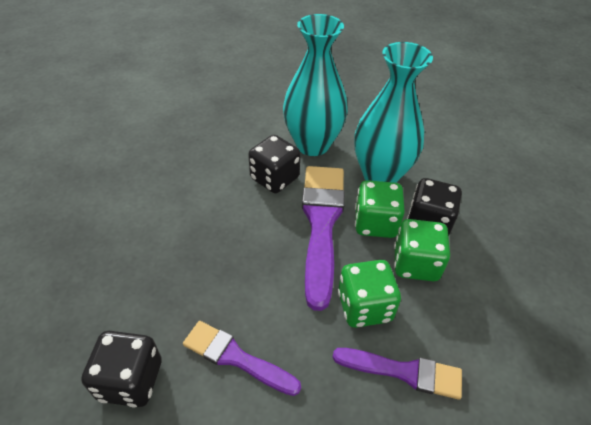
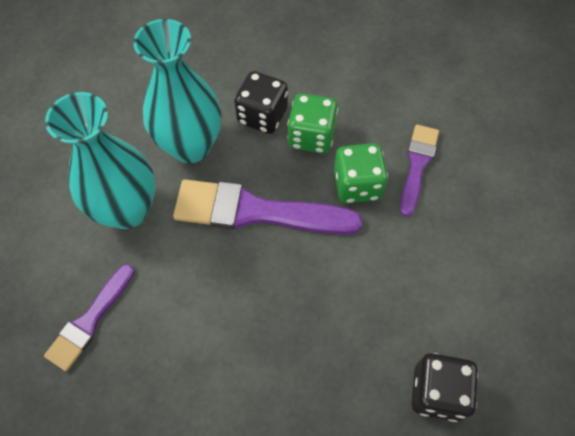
camera: 85 degrees left, 15 degrees up
(236, 357) = (410, 296): purple brush -> purple brush (90, 320)
(274, 178) = (181, 256): black dice -> none
(375, 223) = (259, 161): green dice -> none

